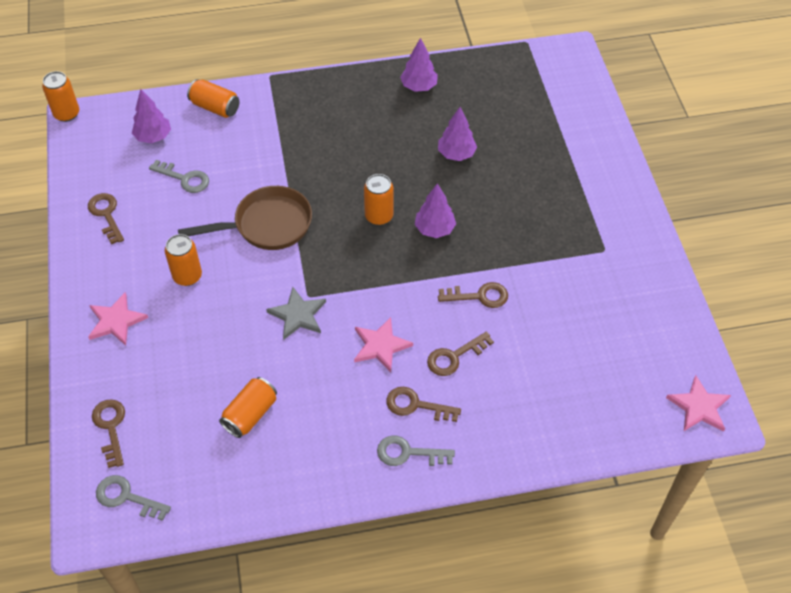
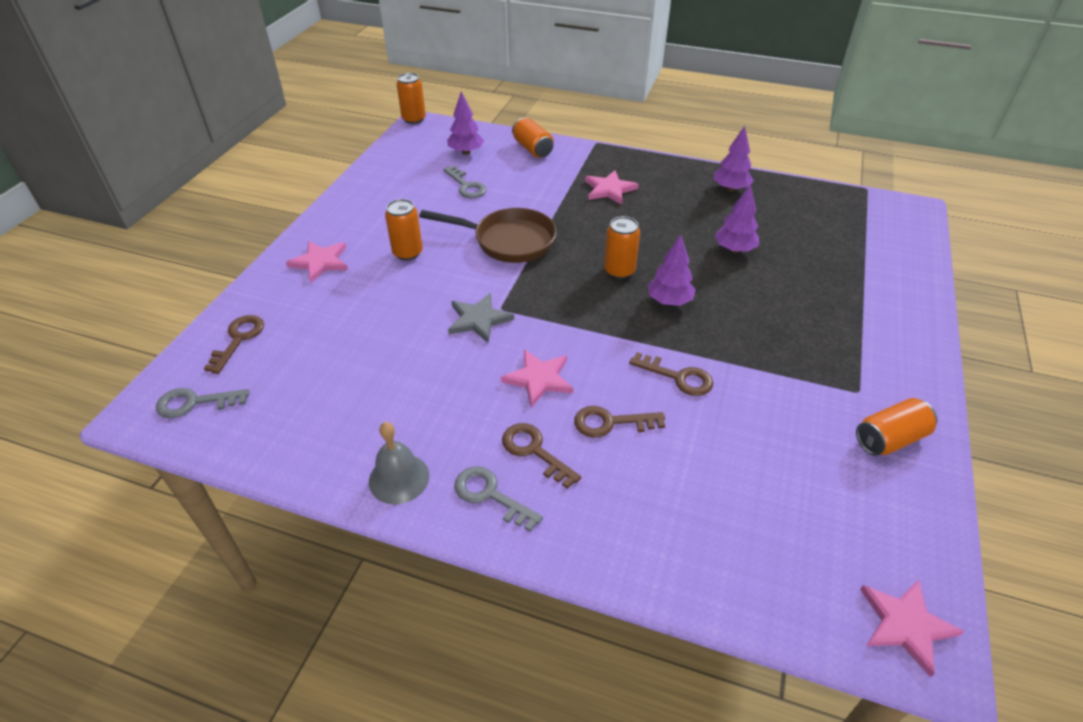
camera: 30 degrees right, 10 degrees down
(106, 215) = (382, 189): brown key -> none
(127, 497) = (195, 403): grey key -> grey key turned 60 degrees counterclockwise
(250, 414) = (364, 383): orange can -> orange can (889, 439)
(317, 129) = (609, 189): none -> pink star
(336, 474) = (399, 478): none -> grey bell

